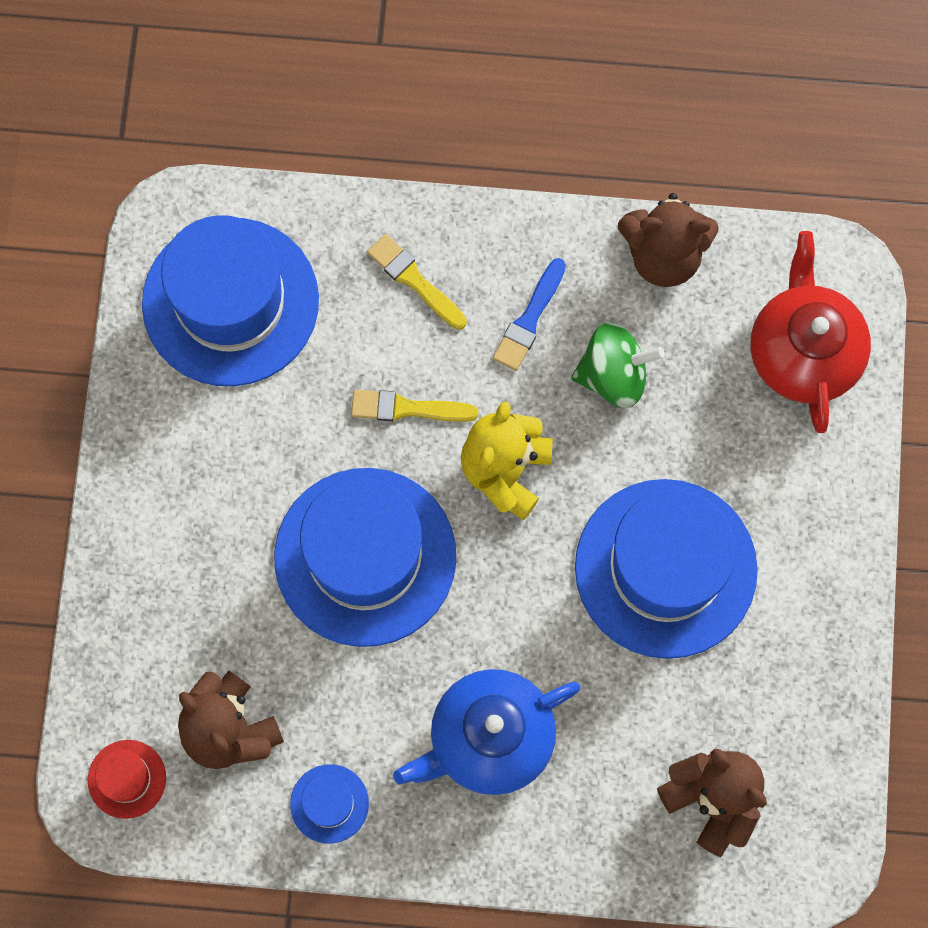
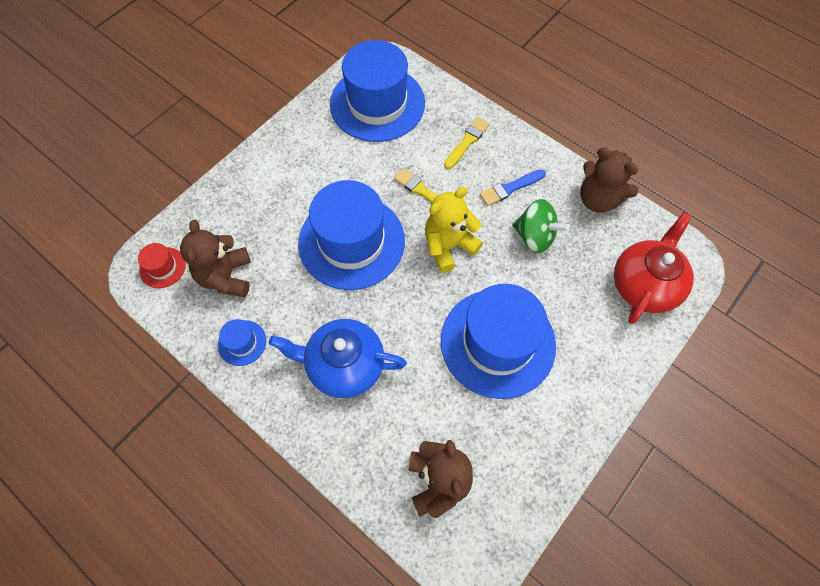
camera: 35 degrees right, 10 degrees down
(414, 280) = (467, 141): yellow brush -> yellow brush turned 45 degrees clockwise

